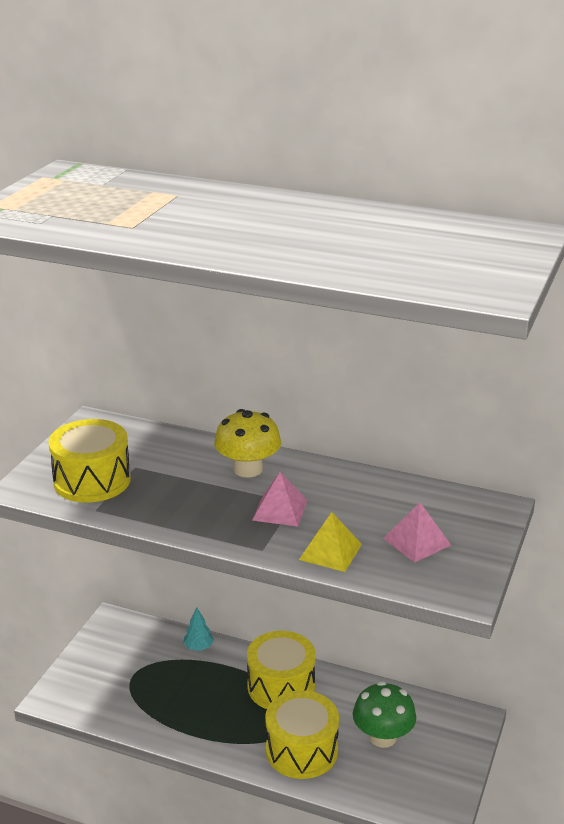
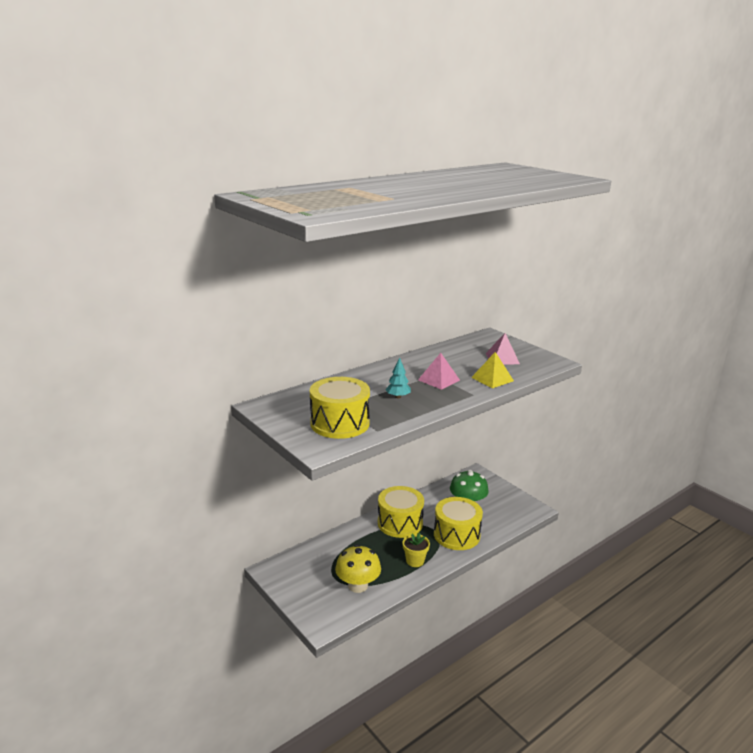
camera: 60 degrees left, 5 degrees down
(198, 647) = (335, 541): turquoise tree -> turquoise tree (398, 397)
(214, 730) = (415, 561): none -> yellow flower pot
(248, 469) = (385, 376): yellow mushroom -> yellow mushroom (358, 585)

